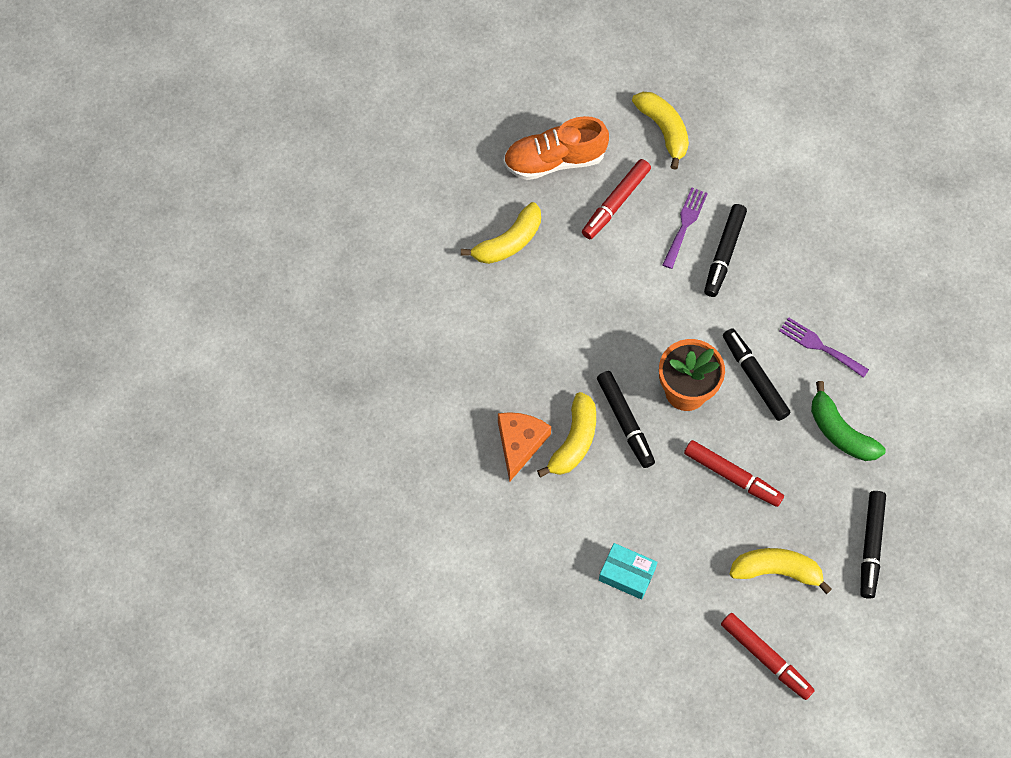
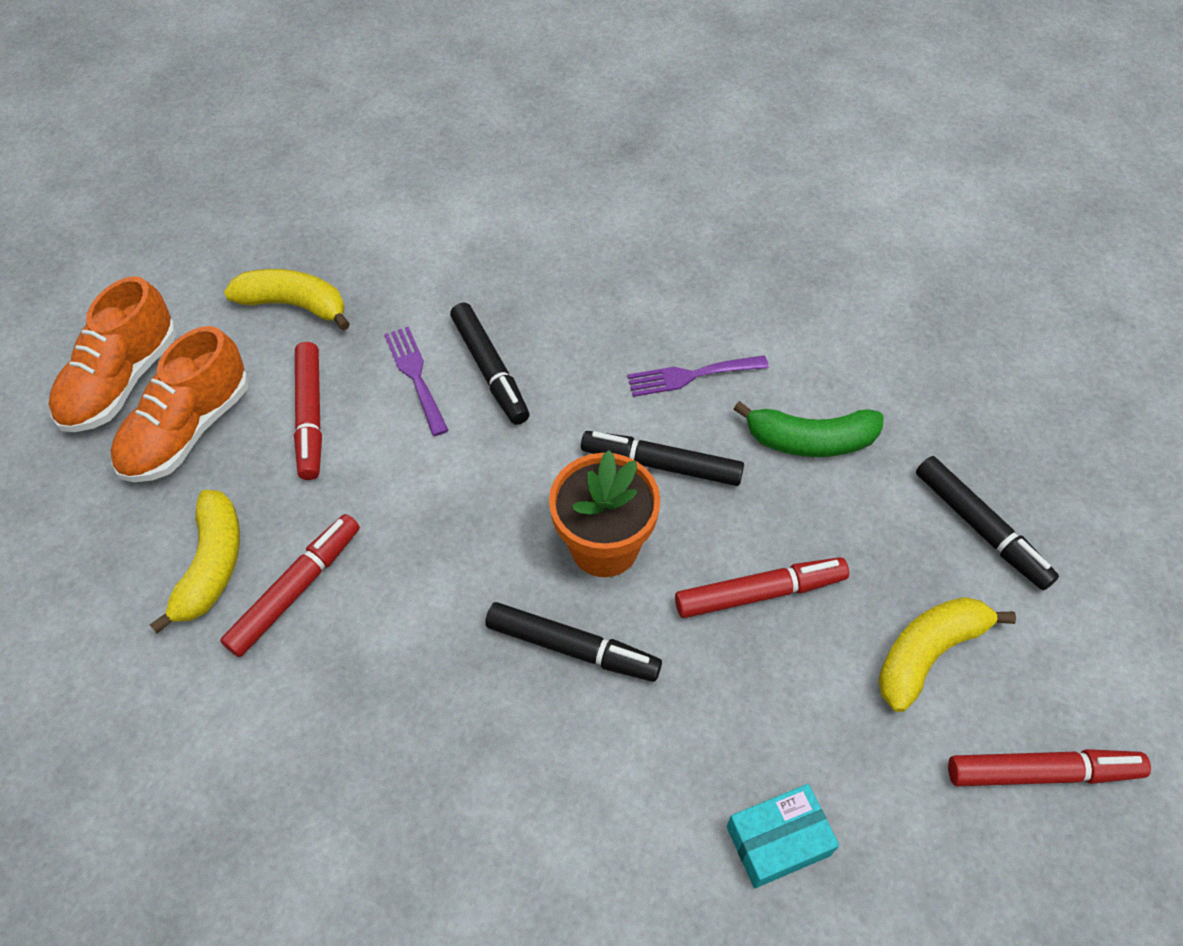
camera: 45 degrees left, 10 degrees down
(519, 443) = (467, 805): orange cheese -> none
(533, 286) = (295, 590): none -> red marker
(546, 105) = (123, 381): none -> orange shoe
(574, 441) = (535, 732): yellow banana -> none

